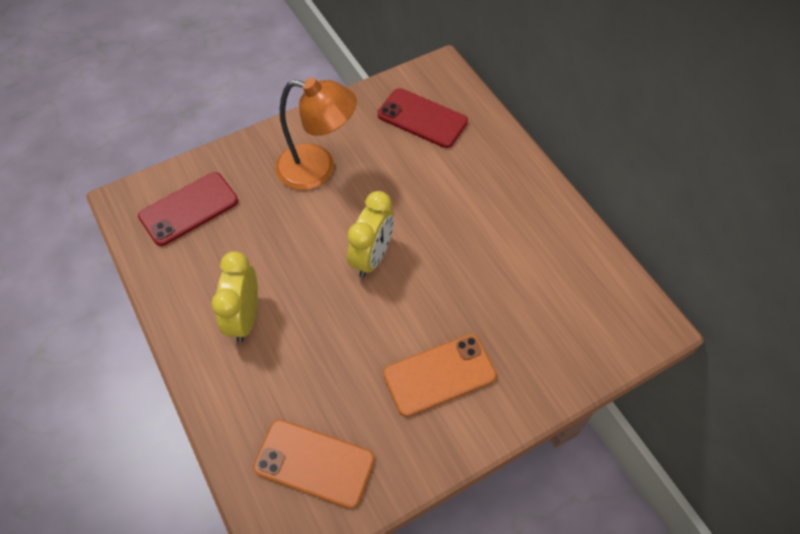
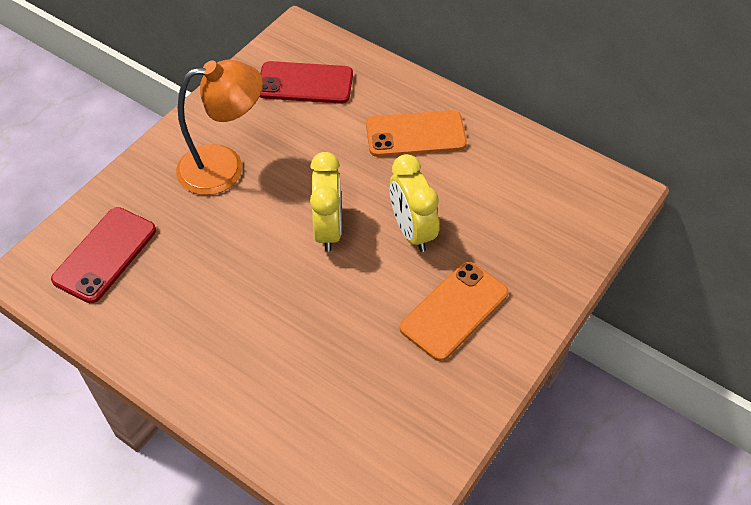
camera: 25 degrees left, 5 degrees down
(245, 317) = (229, 336): yellow clock -> yellow clock (412, 231)
(314, 463) = (378, 440): orange phone -> orange phone (415, 134)

